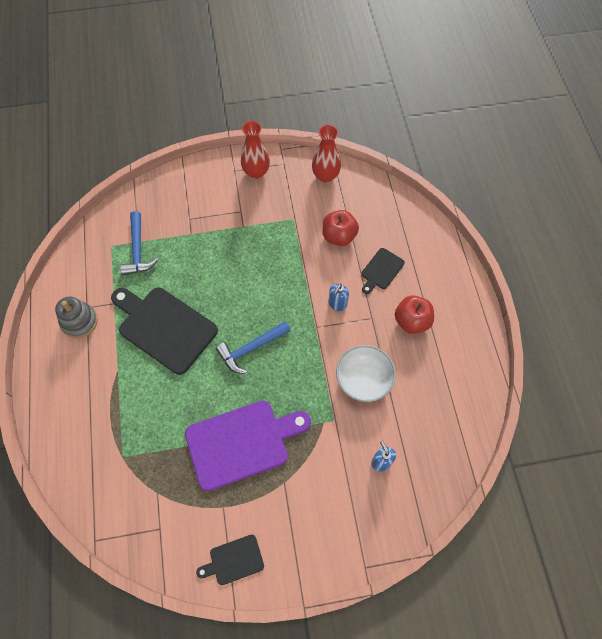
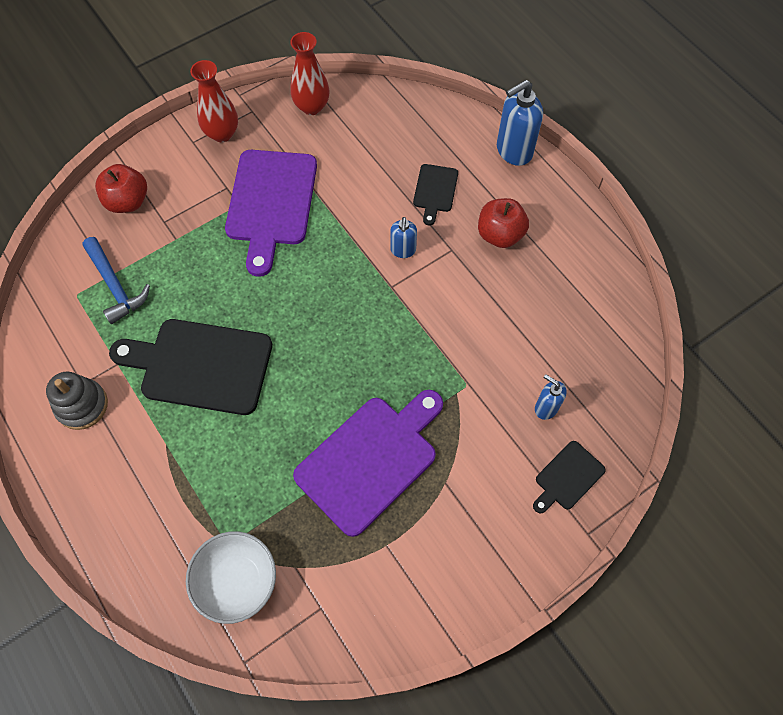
camera: 25 degrees left, 0 degrees up
(234, 560) = (432, 600): black cutting board -> black cutting board (567, 477)
(251, 349) = (325, 345): blue hammer -> none
(264, 234) = (271, 203): none -> purple cutting board
(339, 236) = (364, 171): red apple -> red apple (128, 201)
(363, 380) = (478, 324): white bowl -> white bowl (237, 581)
(453, 263) = (513, 151): none -> blue soap dispenser

